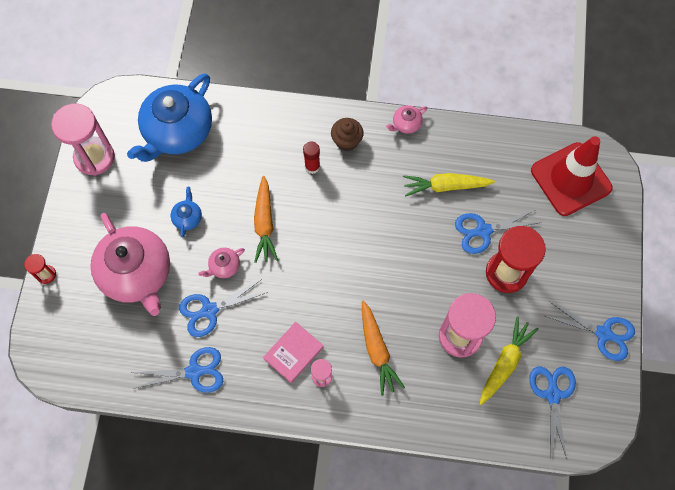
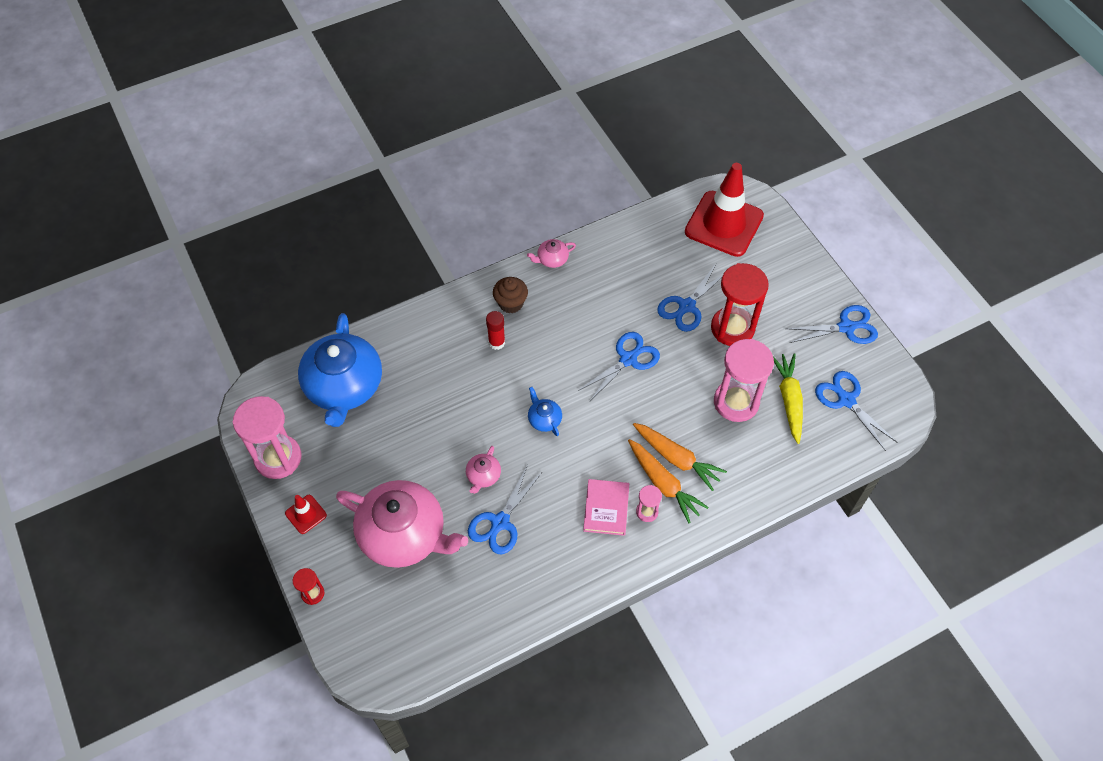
camera: 35 degrees left, 10 degrees down
(83, 212) = (306, 514): none -> red traffic cone
(187, 217) = (414, 455): blue teapot -> blue teapot (544, 419)
(194, 372) = (529, 584): blue scissors -> blue scissors (628, 359)
(264, 223) = (491, 416): orange carrot -> orange carrot (663, 484)
(406, 124) = (552, 259): pink teapot -> pink teapot turned 45 degrees clockwise
(445, 186) = (626, 290): yellow carrot -> none

